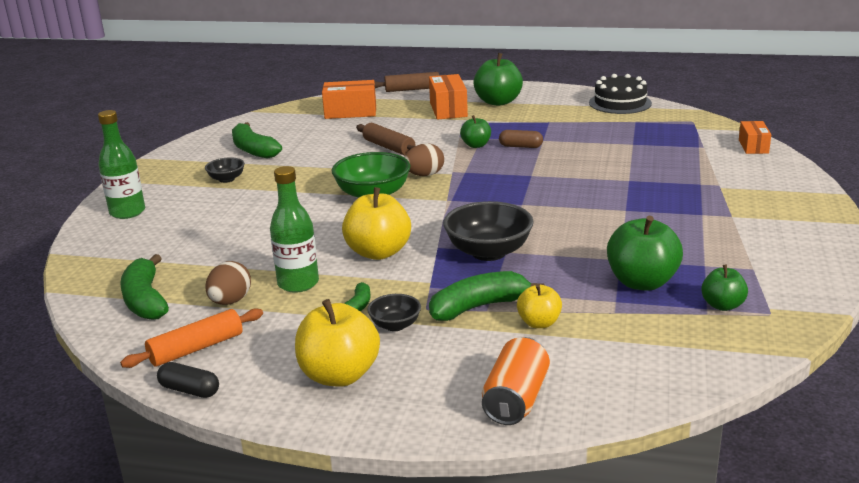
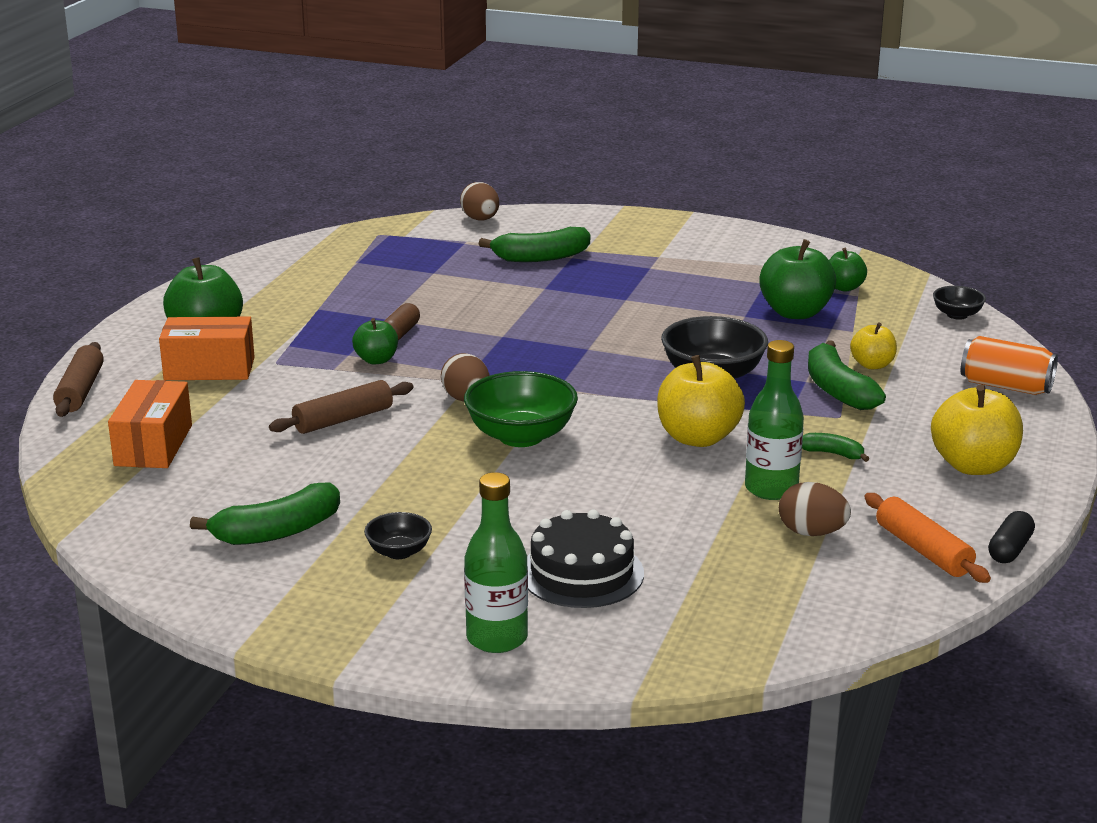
camera: 85 degrees left, 0 degrees up
(145, 300) = (802, 595): green banana -> green banana (541, 257)
(395, 325) = (874, 434): black bowl -> black bowl (957, 315)
(620, 103) = (281, 261): black cake -> black cake (582, 573)
(753, 146) = (480, 219): orange box -> brown egg

